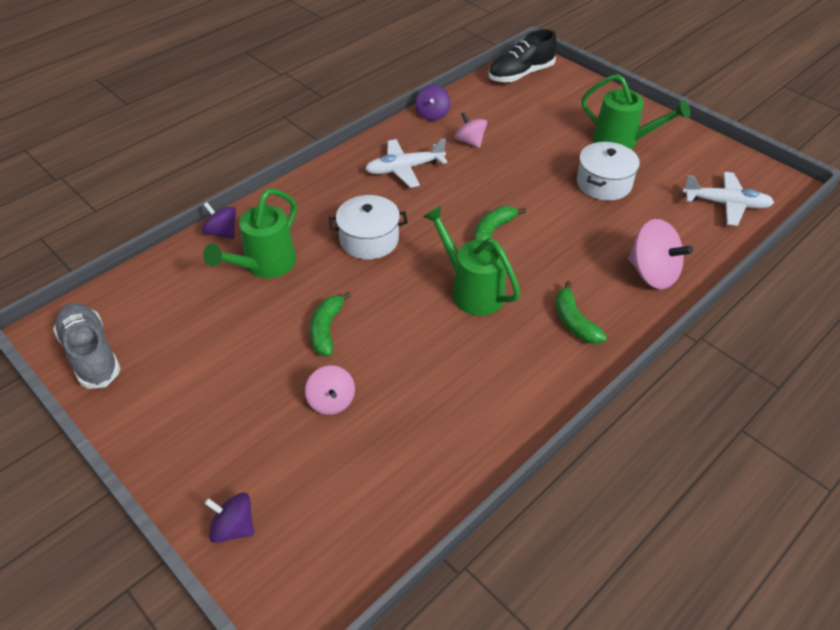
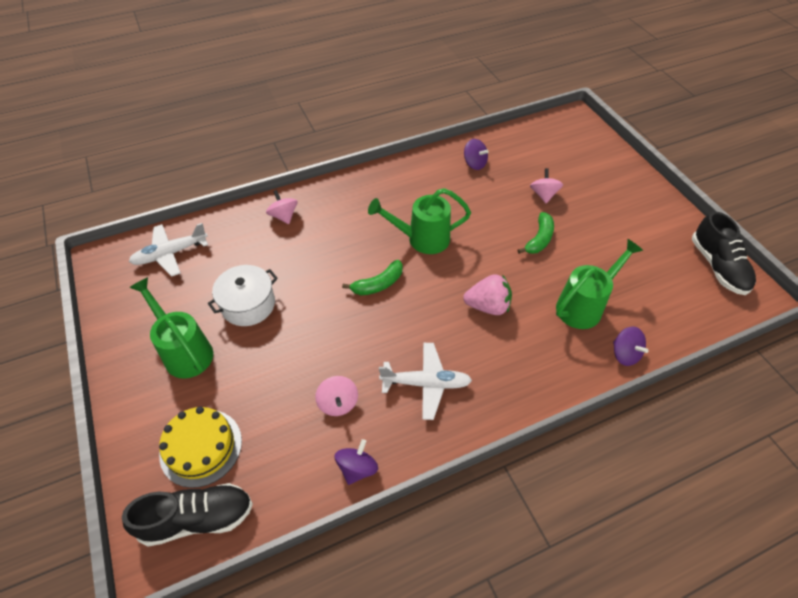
camera: 160 degrees left, 5 degrees up
(91, 354) = (717, 267): grey shoe -> black shoe
(233, 527) = (605, 152): purple spinning top -> purple spinning top (474, 164)
(369, 239) = (488, 306): white pot -> pink strawberry
(472, 290) = (422, 239): green watering can -> green watering can turned 105 degrees clockwise
(551, 99) = (201, 447): none -> yellow cake
(574, 322) = (364, 200): green banana -> none
(652, 273) = (284, 216): pink spinning top -> pink spinning top, size x0.62
(726, 204) = (170, 254): white plane -> white plane turned 60 degrees counterclockwise

